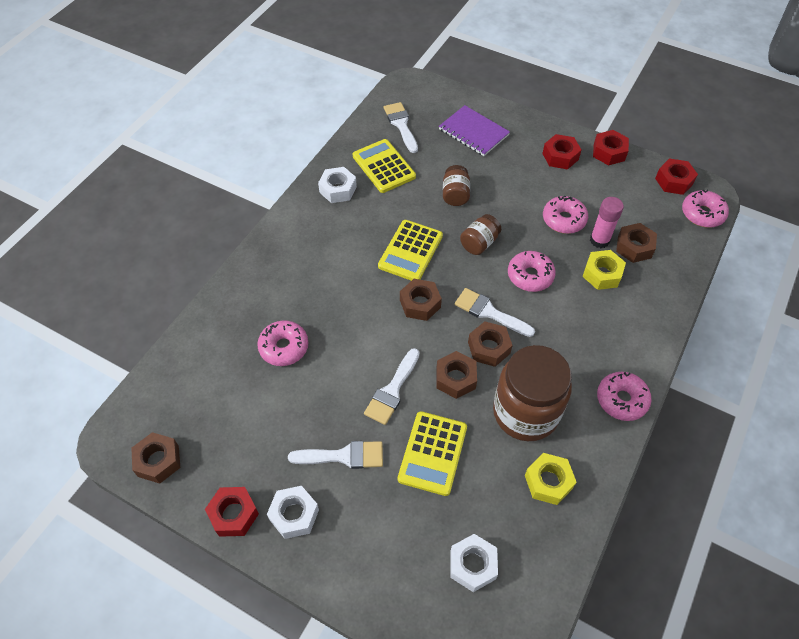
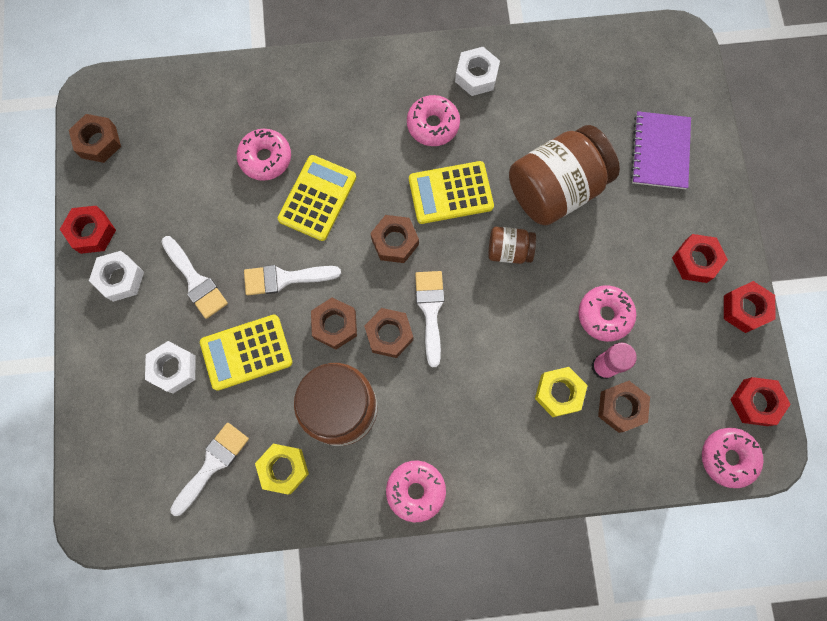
camera: 55 degrees right, 20 degrees up
(383, 166) = (540, 96): yellow calculator -> yellow calculator (317, 198)
(401, 125) = (612, 74): white brush -> white brush (212, 464)
(455, 195) = (555, 188): brown jar -> brown jar, size x2.07
(472, 565) = (166, 448): white nut -> white nut (173, 368)
(530, 276) = (503, 323): pink donut -> pink donut (433, 125)

